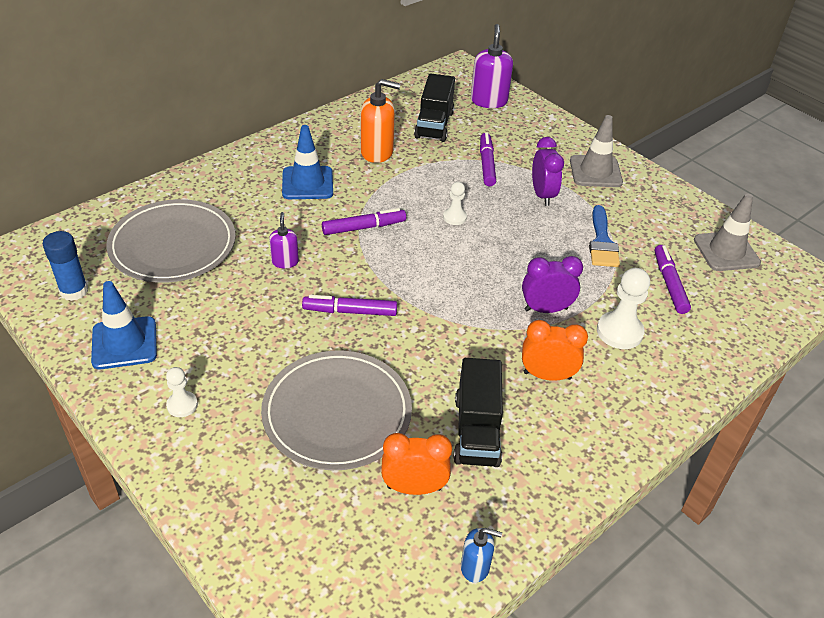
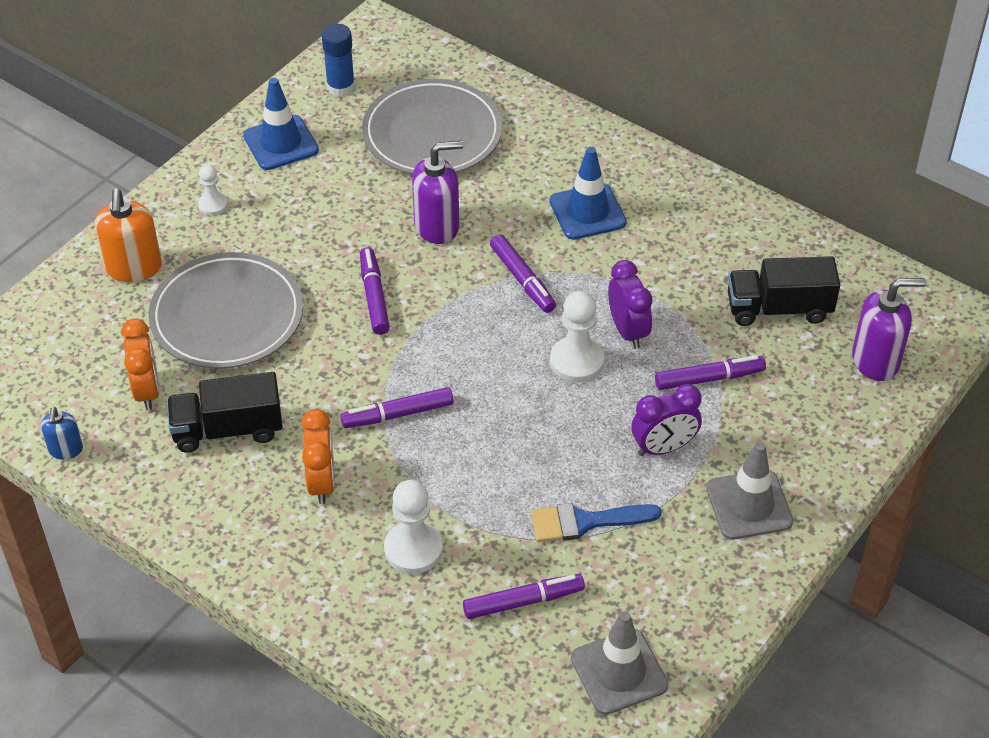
camera: 80 degrees right, 5 degrees up
(285, 261) = (437, 226): purple soap dispenser -> purple soap dispenser, size x1.76
(377, 152) = (683, 262): orange soap dispenser -> orange soap dispenser (134, 268)
(454, 217) = (576, 361): white pawn -> white pawn, size x1.71
(483, 318) = (397, 414): none -> purple marker
(546, 309) = (431, 472): purple clock -> purple clock (628, 331)

